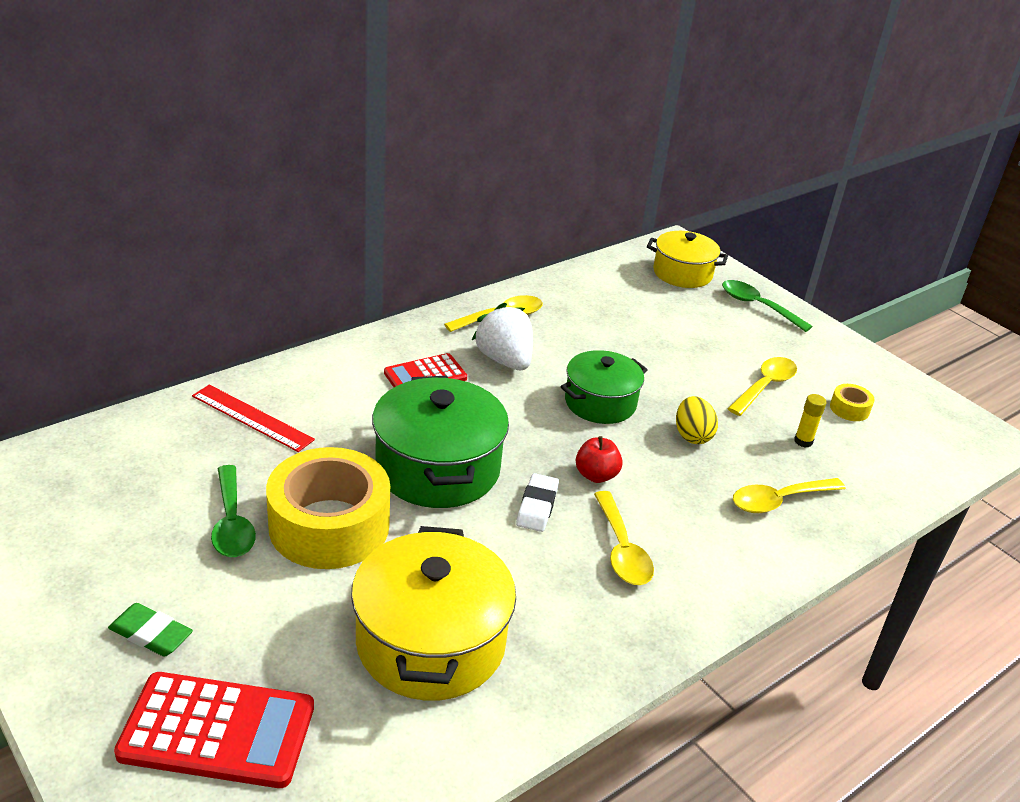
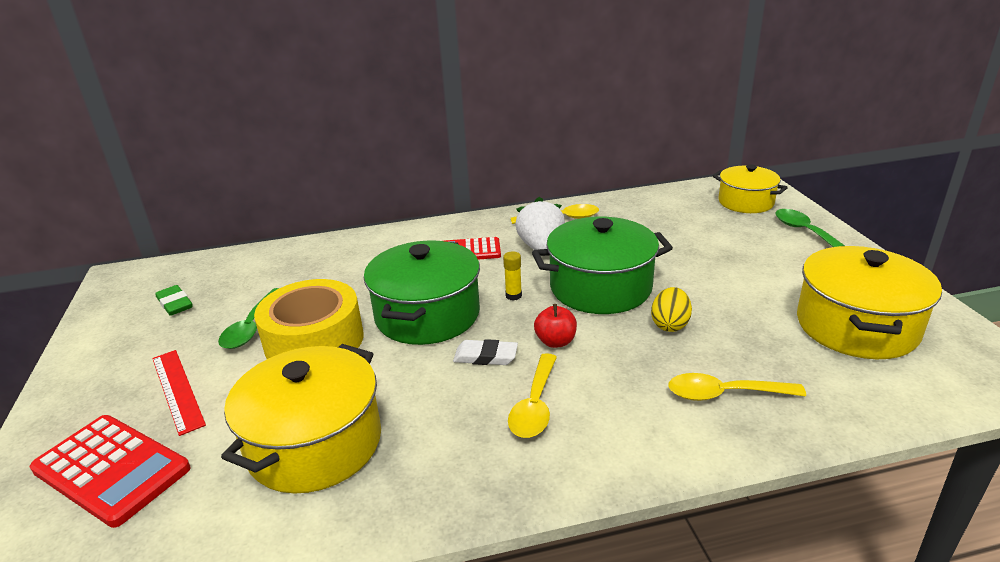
camera: 30 degrees right, 5 degrees down
(151, 634) = (135, 389): green eraser -> green eraser (175, 303)
(252, 417) = (325, 262): red ruler -> red ruler (178, 390)
(537, 506) = (485, 356): white eraser -> white eraser turned 60 degrees clockwise
(600, 403) = (600, 287): green pot -> green pot, size x1.56
(765, 386) = (772, 295): yellow spoon -> none
(803, 441) = (785, 347): yellow glue stick -> yellow glue stick (513, 296)
(849, 409) = (856, 326): yellow tape -> yellow pot

